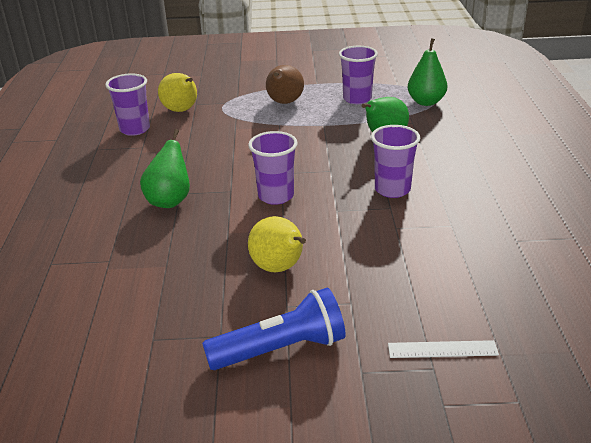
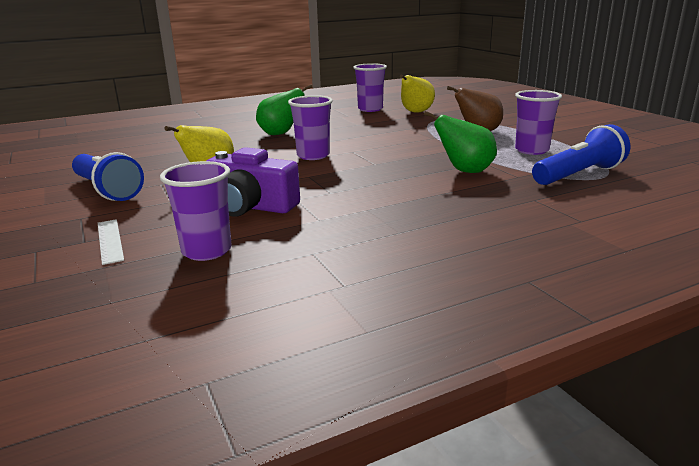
camera: 65 degrees right, 10 degrees down
(392, 189) = (364, 188): purple cup -> purple cup (206, 251)
(400, 255) = (250, 206): none -> purple camera
(426, 102) = (578, 175): green pear -> blue flashlight

